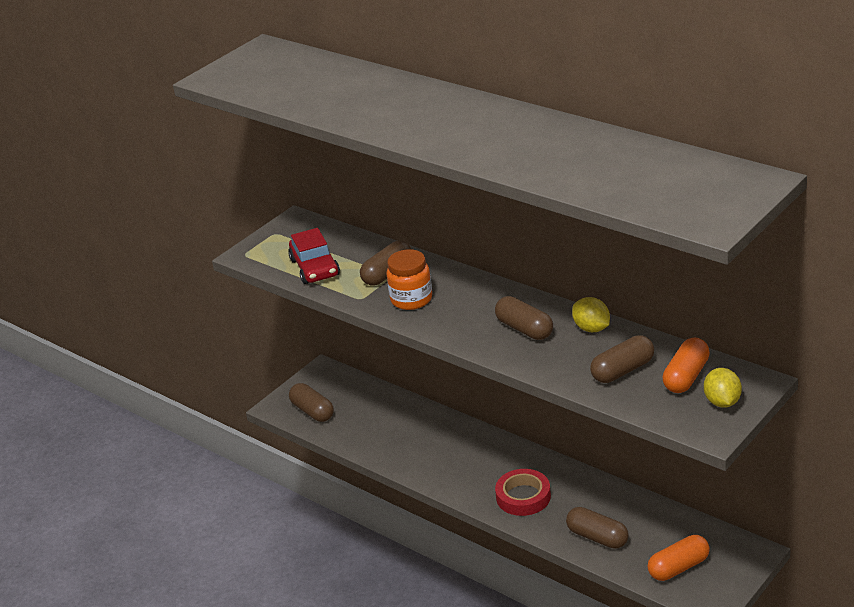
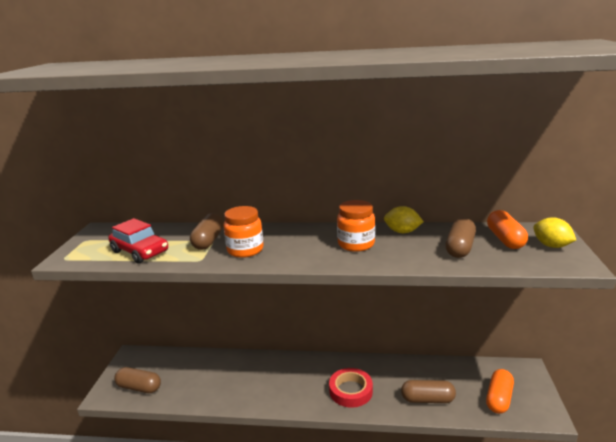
camera: 35 degrees left, 10 degrees down
(524, 329) = (356, 244): brown capsule -> orange jar

